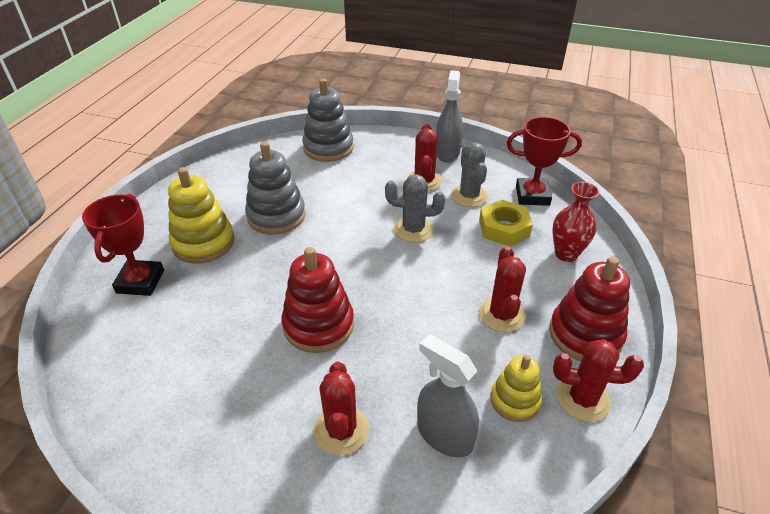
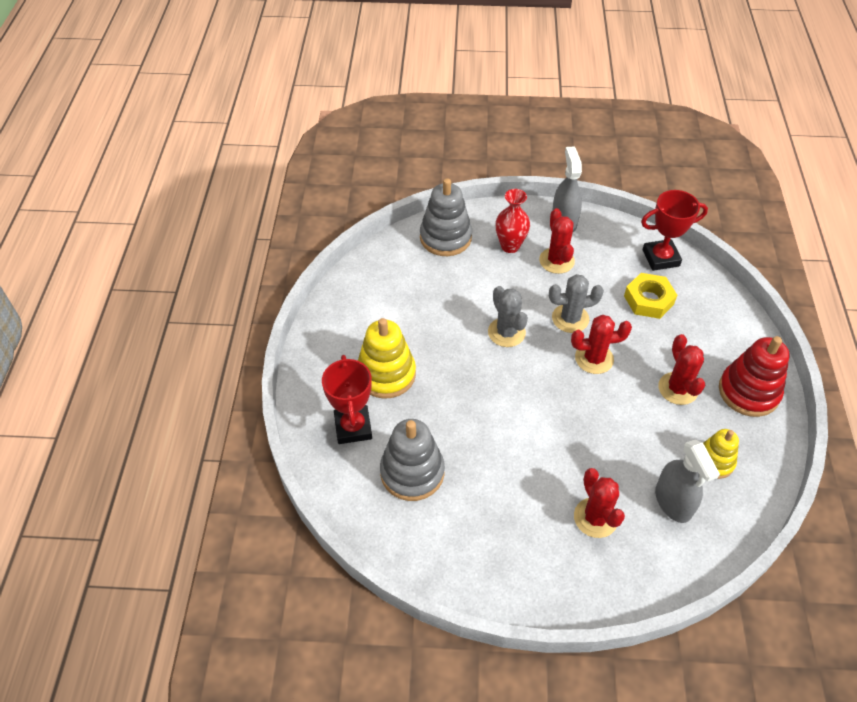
camera: 15 degrees left, 10 degrees up
(276, 216) = (437, 330): grey stacking toy -> grey stacking toy (412, 472)
(318, 325) = (533, 433): red stacking toy -> none
(444, 435) = (673, 502): grey spray bottle -> grey spray bottle turned 135 degrees counterclockwise
(469, 196) = (604, 270): grey cactus -> grey cactus (506, 332)
(566, 254) = (710, 316): red vase -> red vase (510, 246)
(583, 399) = (763, 448): red cactus -> red cactus (594, 358)

